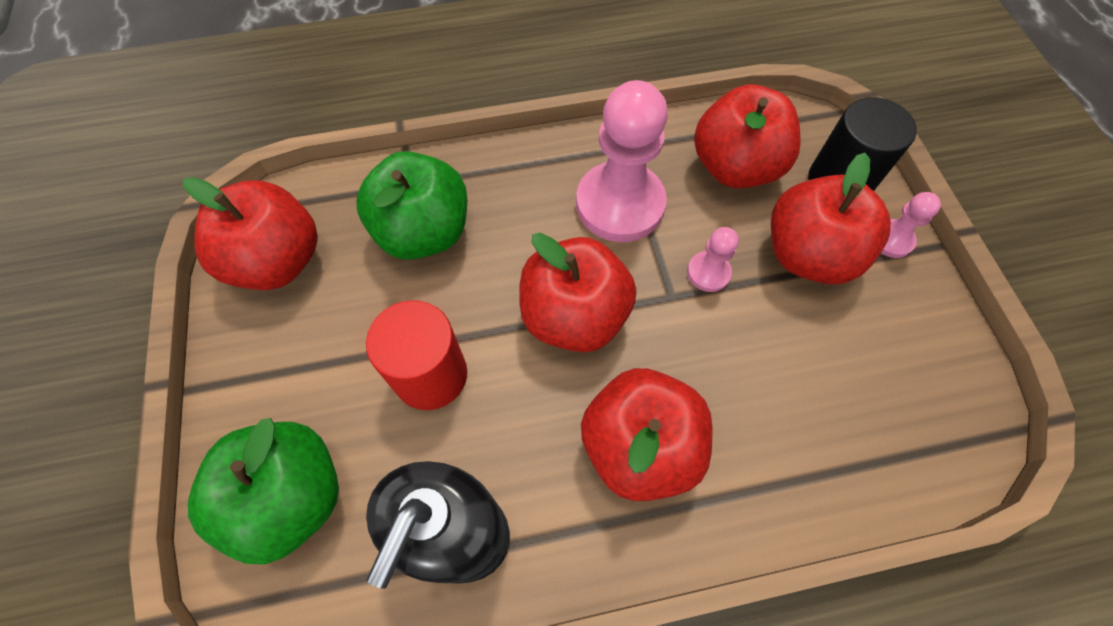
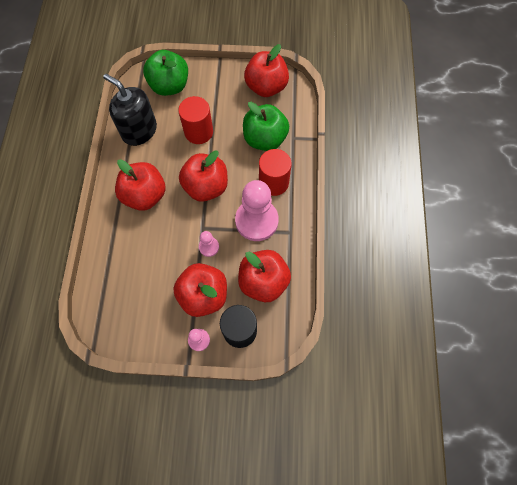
camera: 105 degrees right, 5 degrees up
(526, 194) = (273, 182): none -> red cylinder

